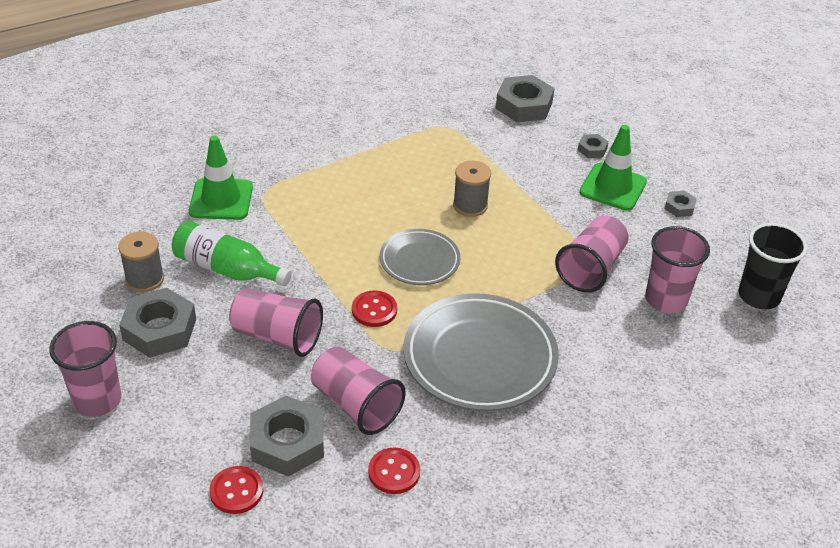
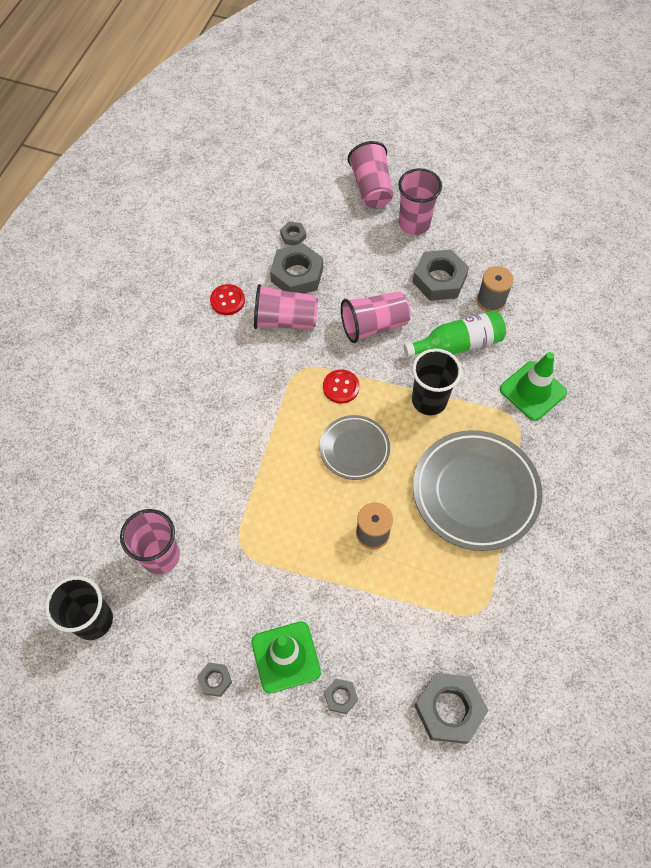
camera: 140 degrees right, 20 degrees up
(236, 491) = (293, 236): red button -> grey nut
(312, 249) = (429, 400): none -> black cup
(480, 358) = (246, 404): grey plate -> grey plate (475, 492)
(591, 268) = (235, 543): pink cup -> pink cup (371, 188)

